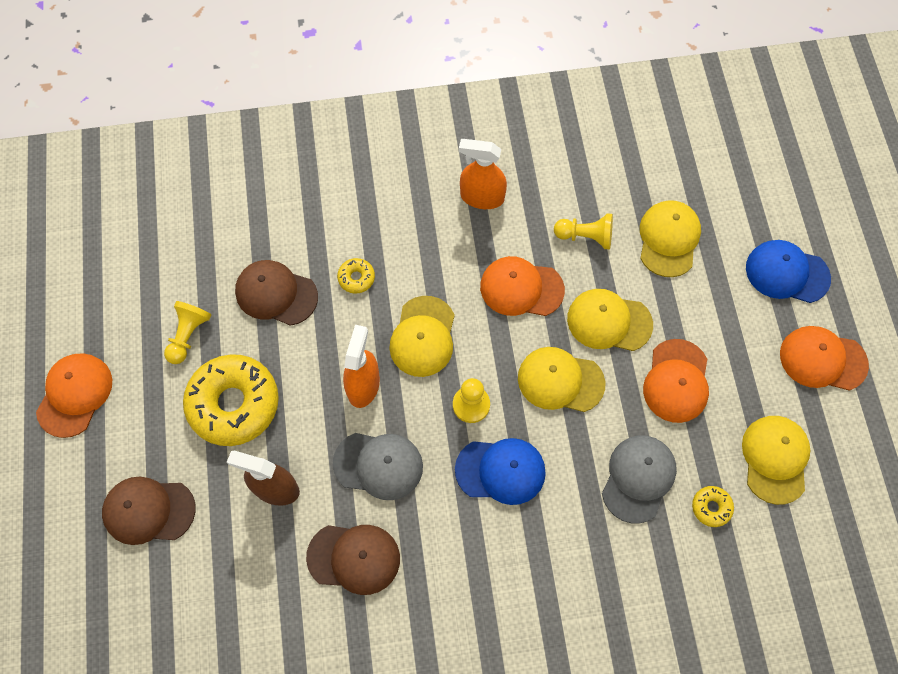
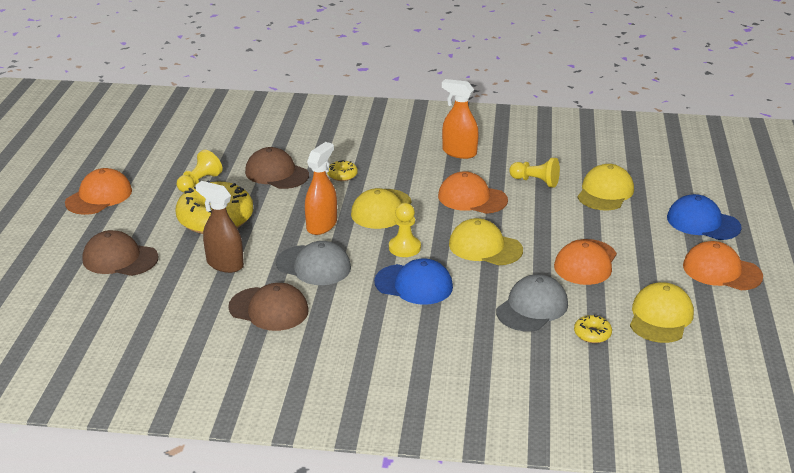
camera: 15 degrees right, 35 degrees down
(609, 321) = (538, 224): yellow cap -> none

